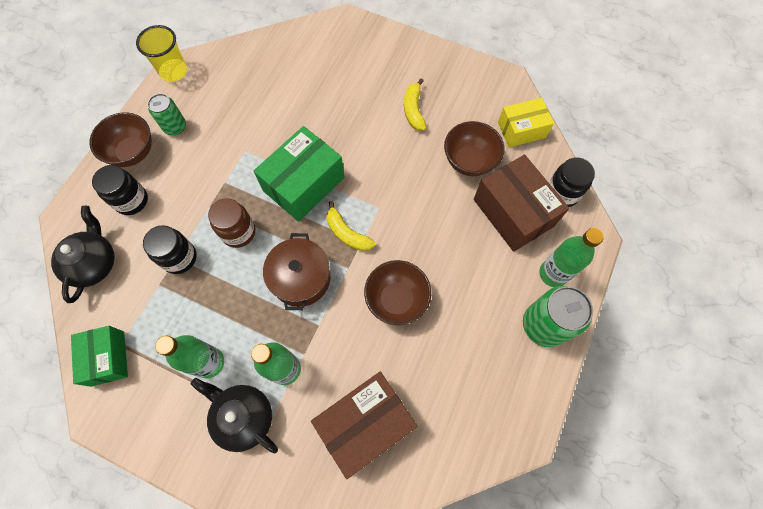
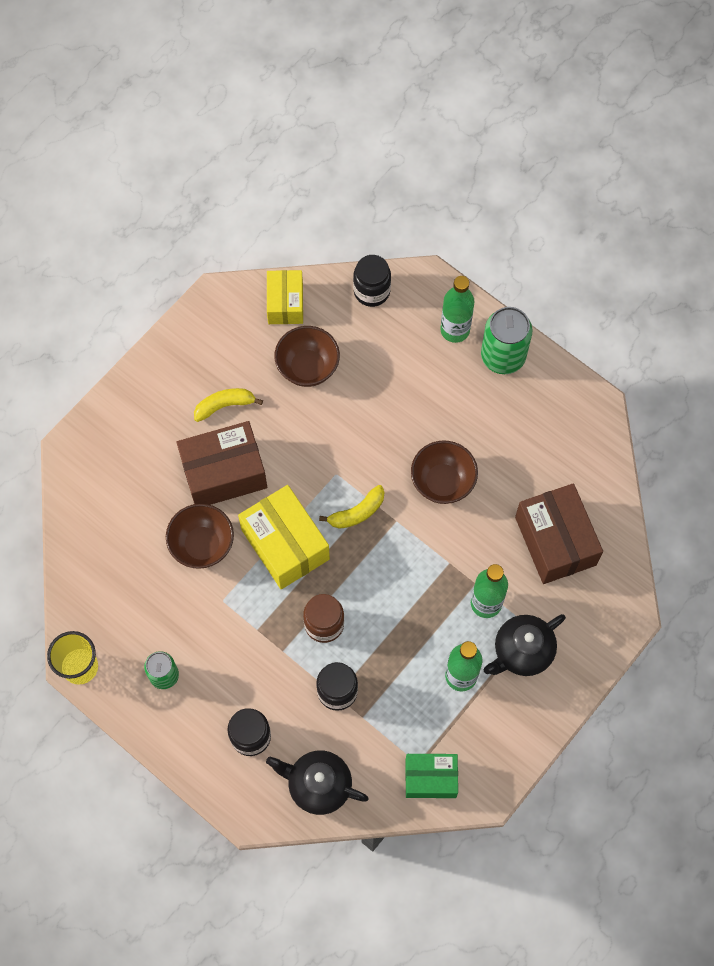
camera: 75 degrees left, 0 degrees up
(133, 152) = (185, 729): brown bowl -> brown bowl (202, 545)
(300, 278) = (394, 570): brown pot -> none
(304, 184) = (285, 544): green box -> yellow box
(413, 110) = (225, 405): yellow banana -> yellow banana turned 150 degrees clockwise
(513, 212) = (380, 344): brown box -> brown box (224, 473)

